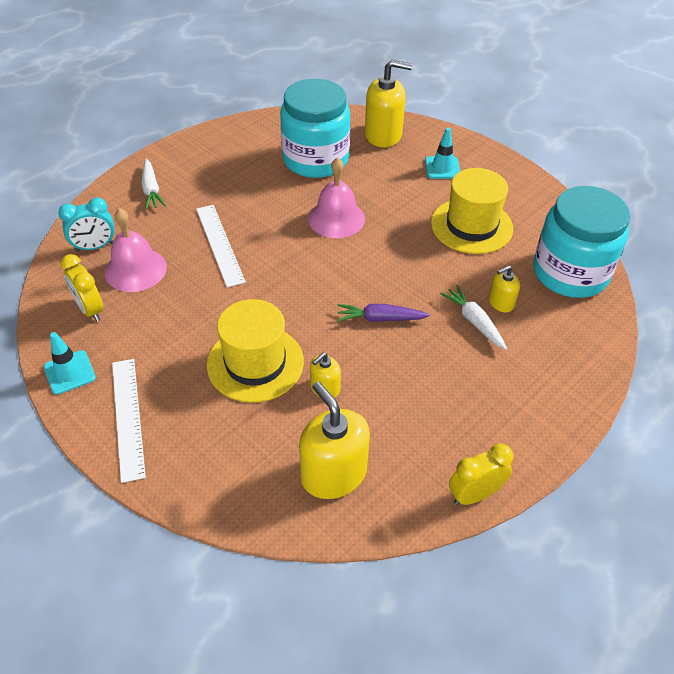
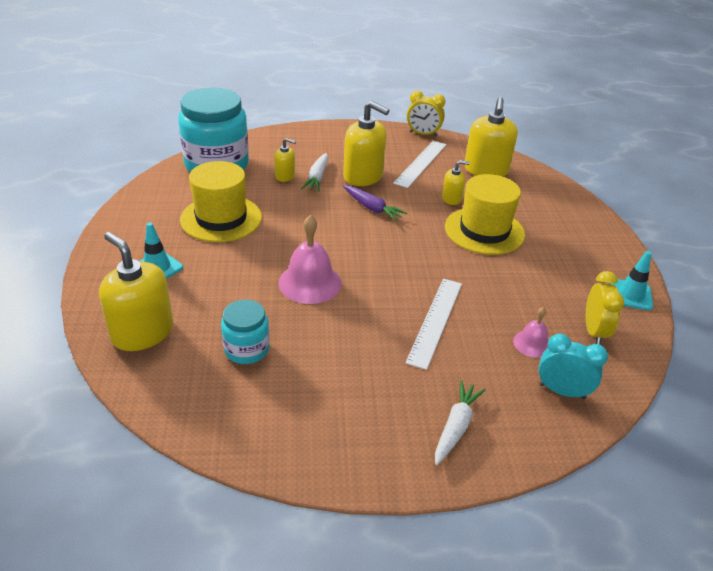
camera: 140 degrees left, 10 degrees down
(128, 417) = (596, 248): white ruler -> white ruler (420, 163)
(135, 269) = (532, 343): pink bell -> pink bell, size x0.56
(315, 159) = (246, 349): turquoise jar -> turquoise jar, size x0.51
(440, 356) = (363, 176): none -> yellow soap dispenser

